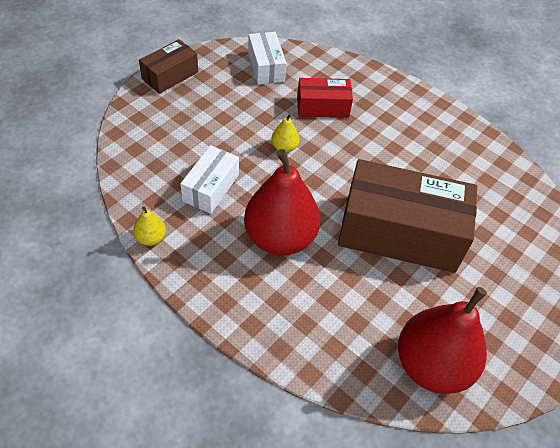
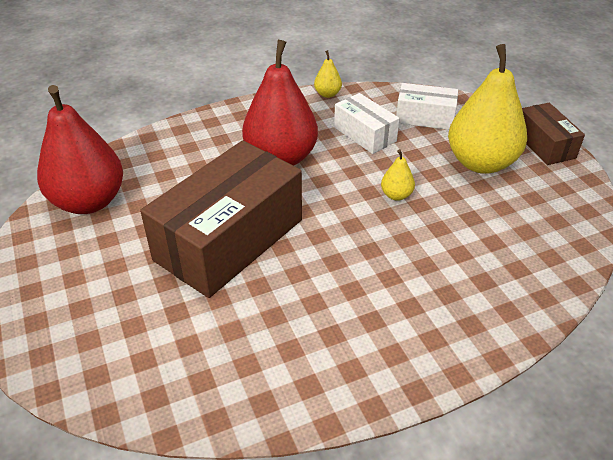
camera: 120 degrees right, 10 degrees down
(214, 107) = (481, 163): none -> yellow pear
(266, 67) = (547, 222): white box -> white box (425, 117)
(322, 107) = (453, 249): red box -> none

